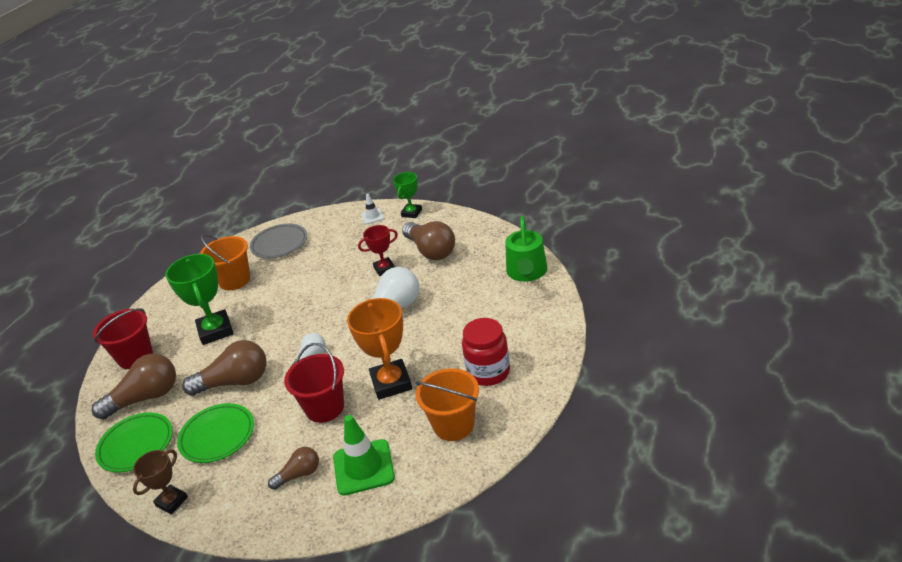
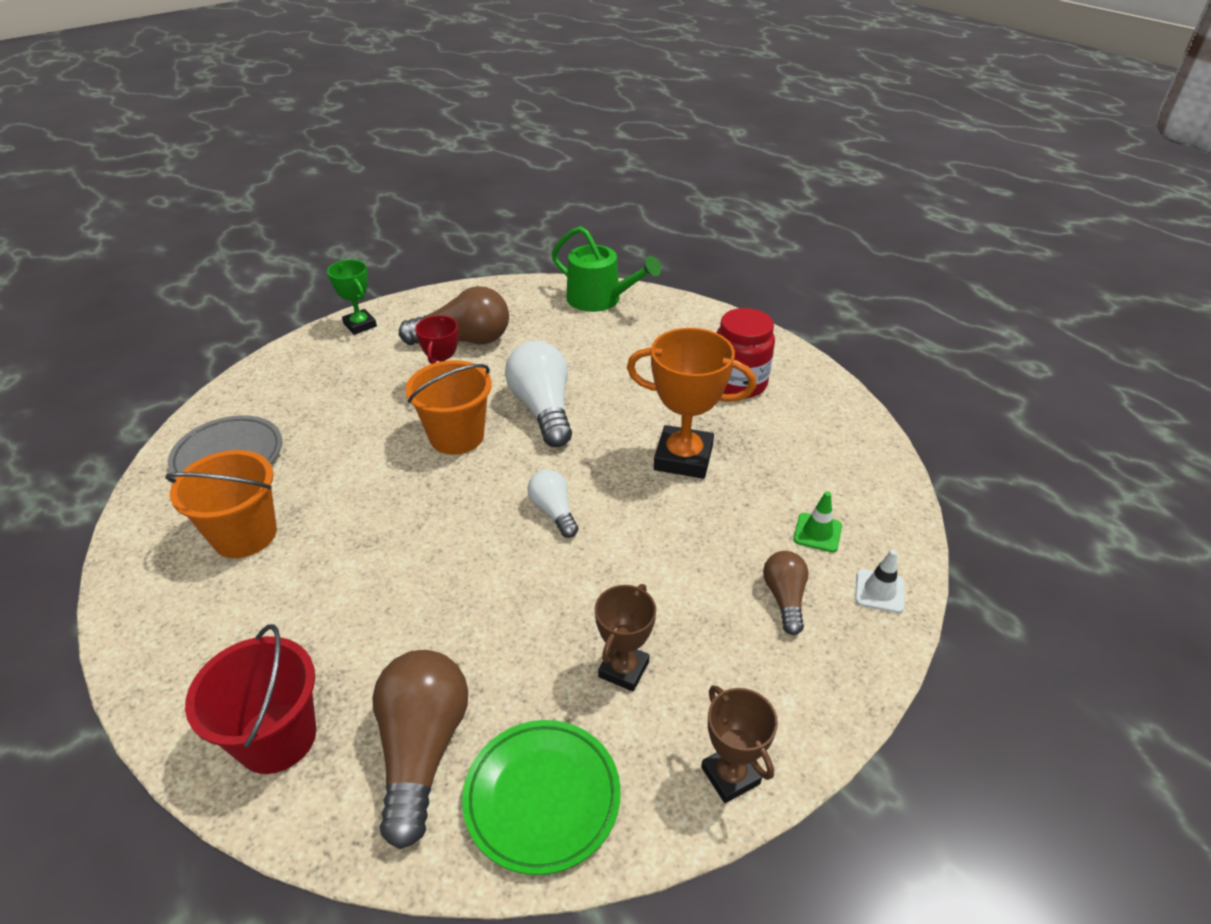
camera: 65 degrees left, 5 degrees up
(215, 331) = (352, 598): green trophy -> none
(217, 436) = (623, 669): green plate -> brown trophy
(235, 382) = (515, 610): brown light bulb -> none
(325, 408) = (672, 531): red bucket -> none
(363, 467) = (817, 533): green traffic cone -> green traffic cone, size x0.53
(372, 216) = (313, 355): white traffic cone -> white traffic cone (879, 591)
(453, 425) = (803, 438): orange bucket -> orange bucket (457, 436)

